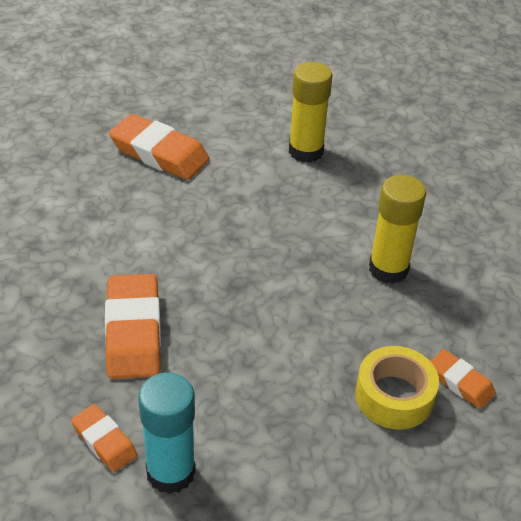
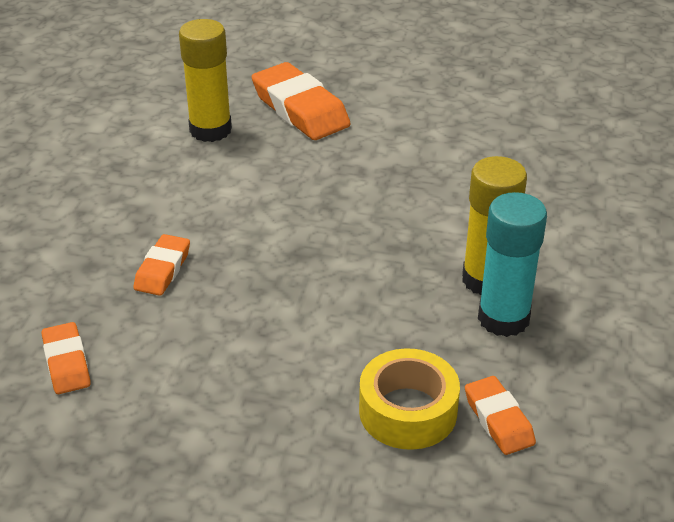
camera: 25 degrees right, 5 degrees down
(133, 332) = (162, 270): orange eraser -> orange eraser, size x0.56
(170, 472) = (113, 412): turquoise glue stick -> turquoise glue stick (503, 318)
(306, 151) = (465, 140): yellow glue stick -> yellow glue stick (210, 130)

